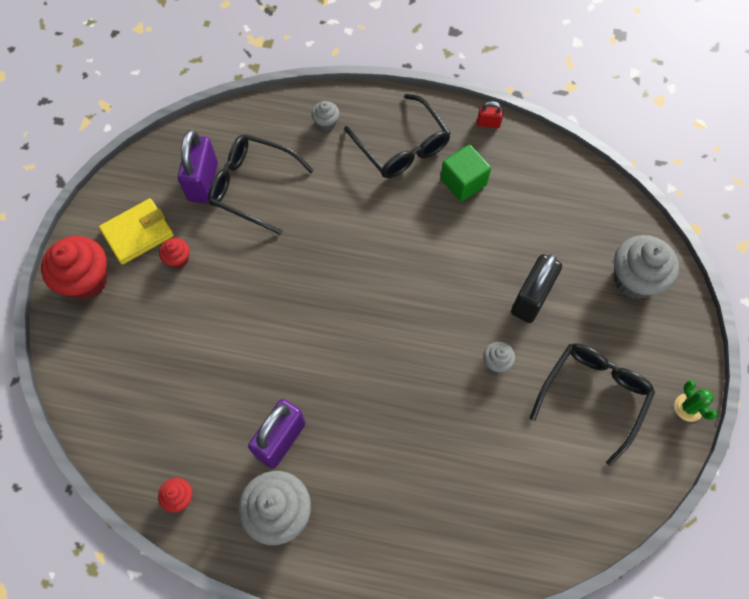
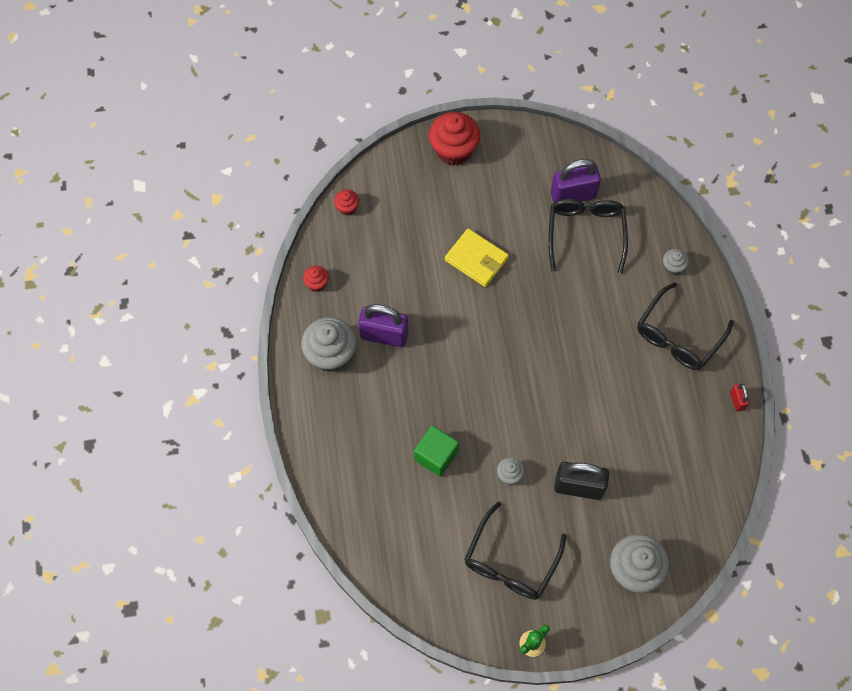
camera: 70 degrees right, 0 degrees up
(138, 233) = (507, 168): yellow wallet -> yellow wallet (476, 259)
(178, 259) = (498, 206): red cupcake -> red cupcake (347, 208)
(463, 182) = (666, 398): green cube -> green cube (436, 456)
(593, 396) = (511, 561): black glasses -> black glasses turned 105 degrees clockwise

